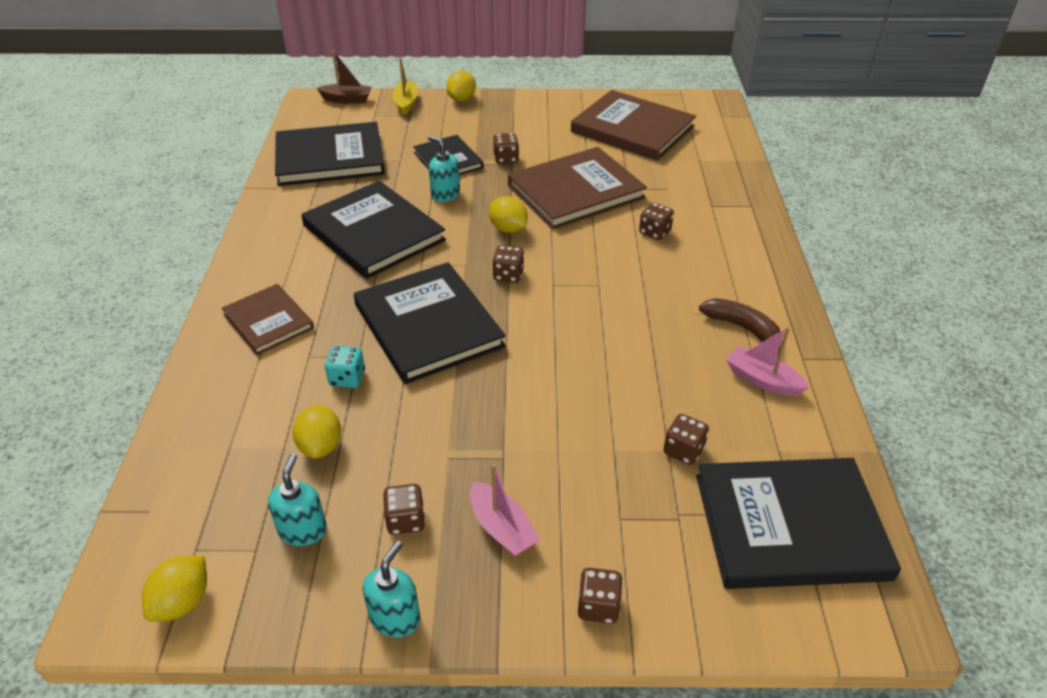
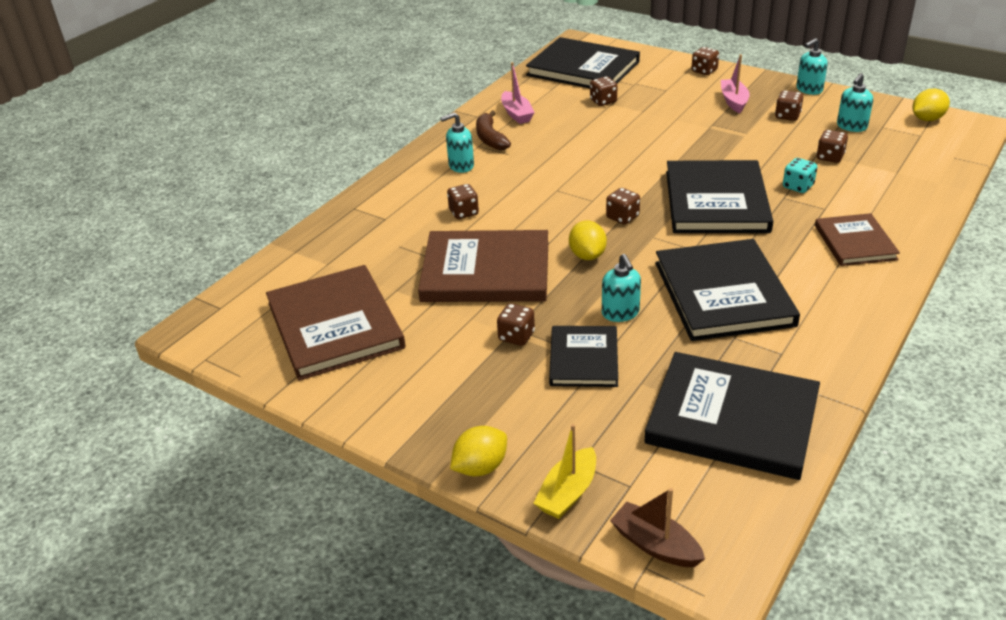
camera: 145 degrees left, 5 degrees down
(321, 446) = (830, 157): yellow lemon -> brown dice
(723, 280) = (461, 166): none -> turquoise soap dispenser

